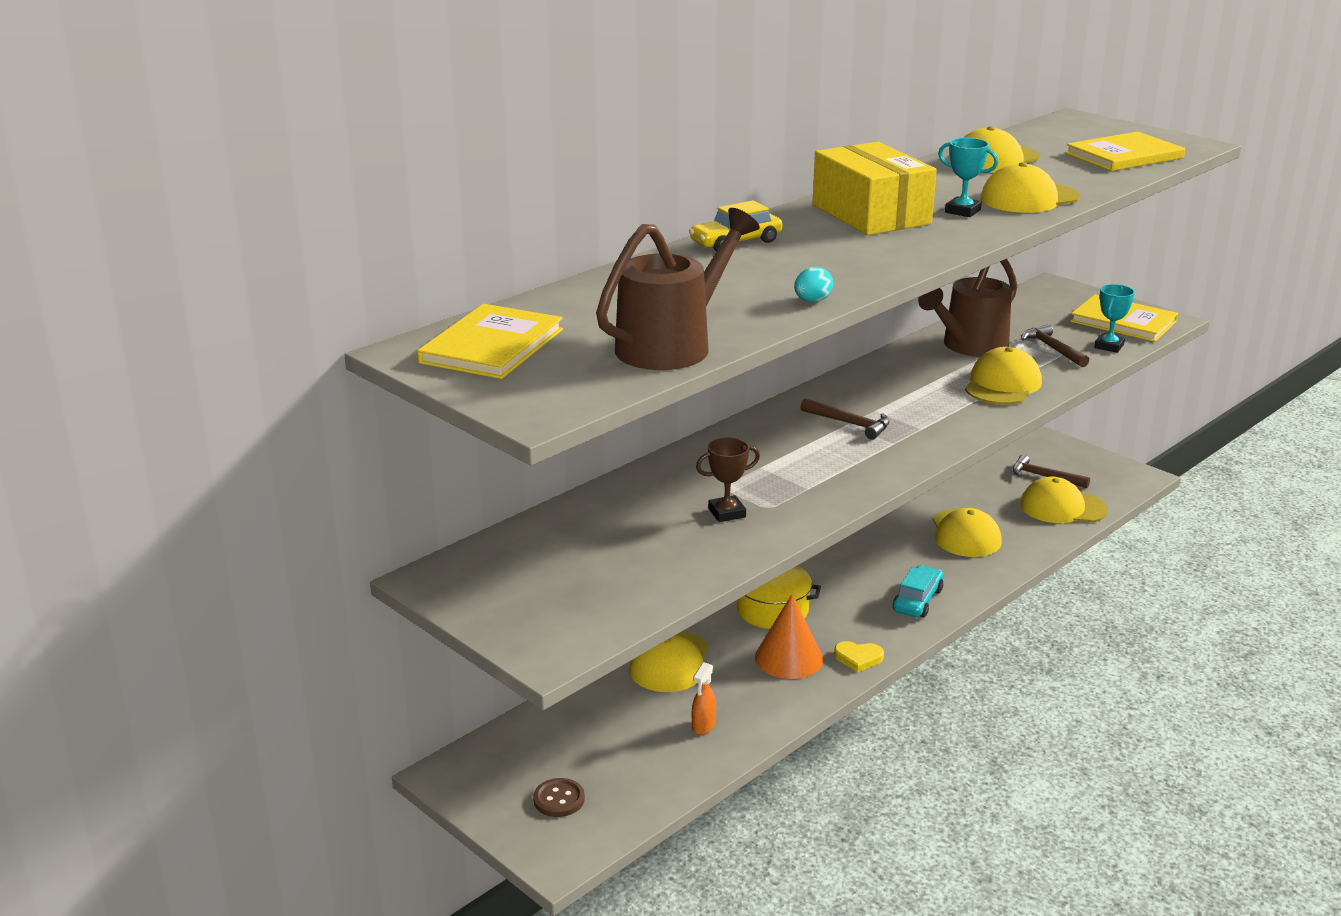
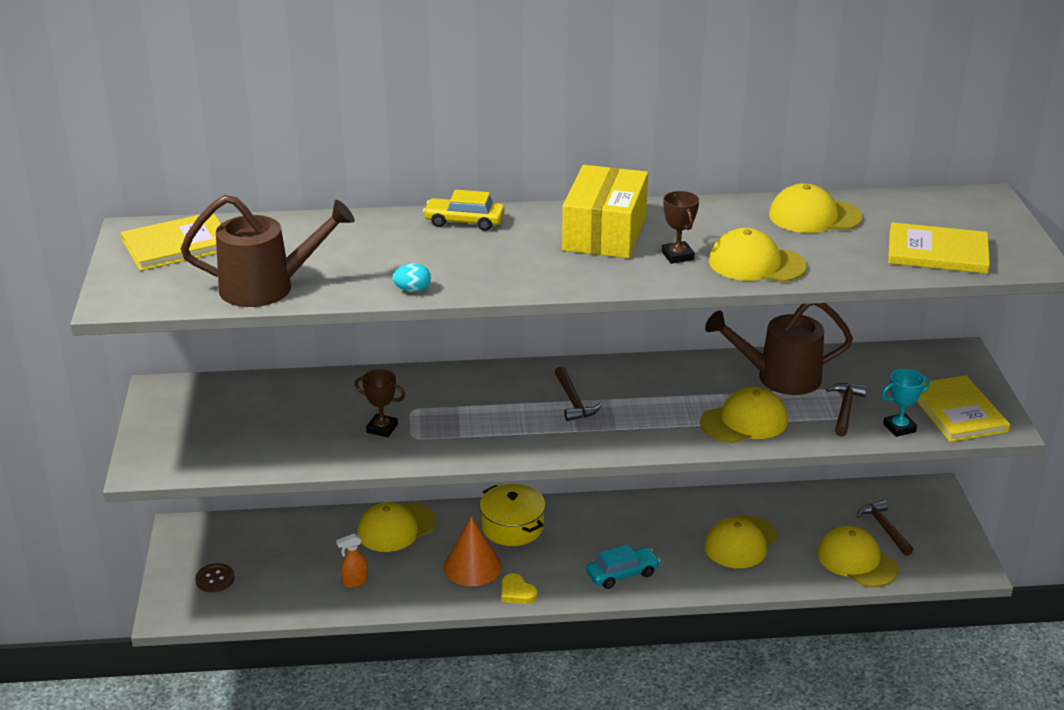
camera: 40 degrees right, 5 degrees up
(962, 211) = (677, 256): turquoise trophy -> brown trophy

